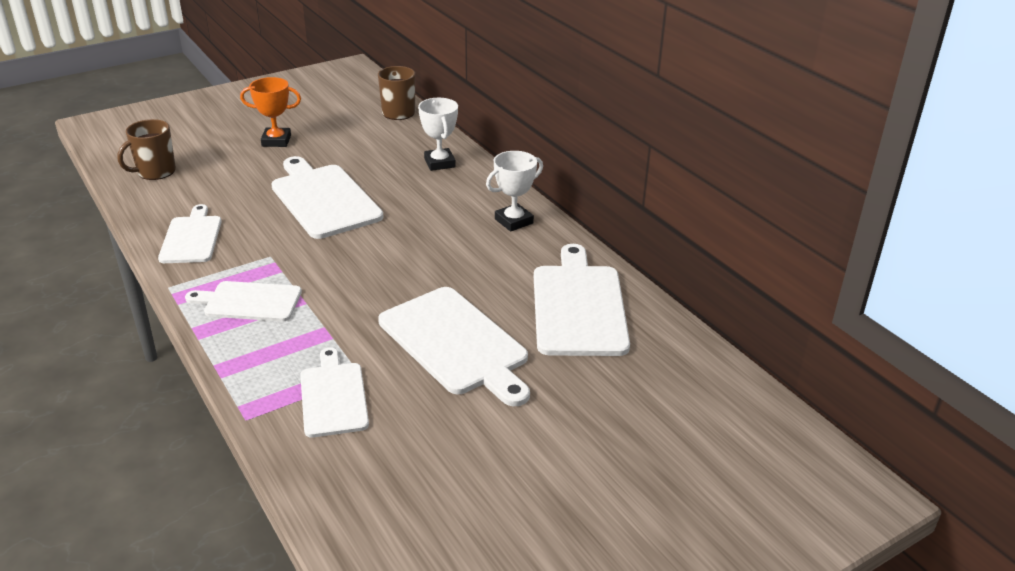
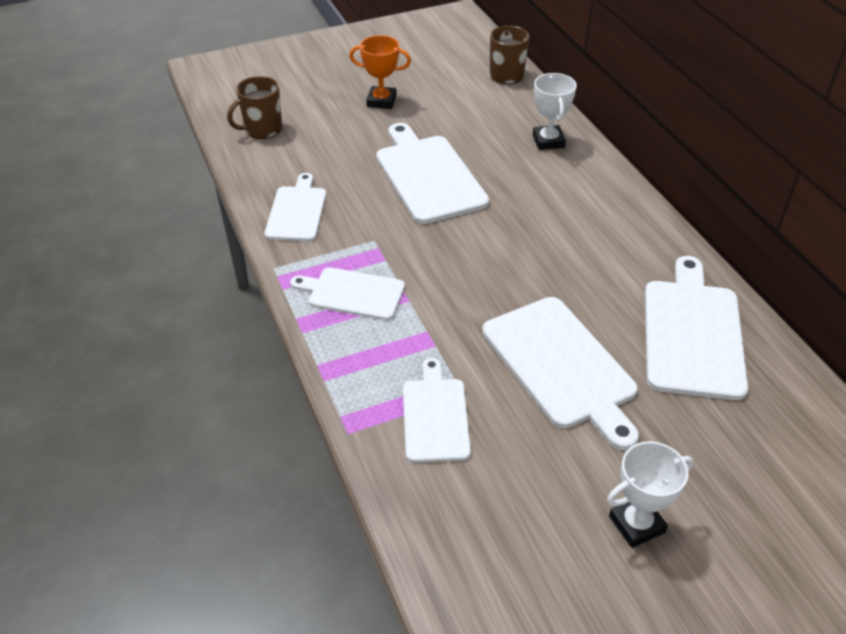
camera: 10 degrees right, 10 degrees up
(514, 221) = (625, 220): white trophy -> white trophy (636, 524)

